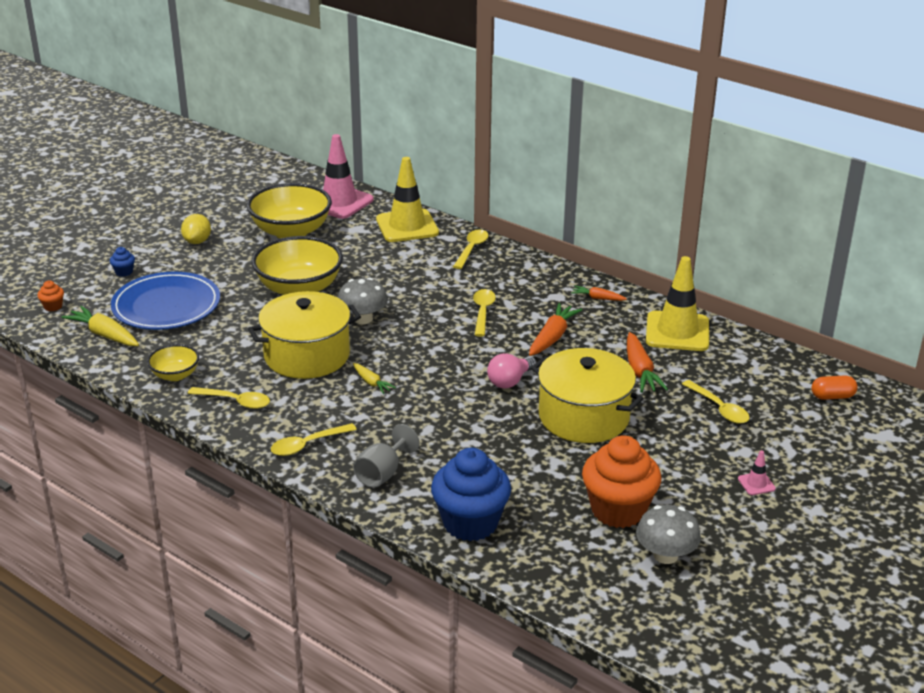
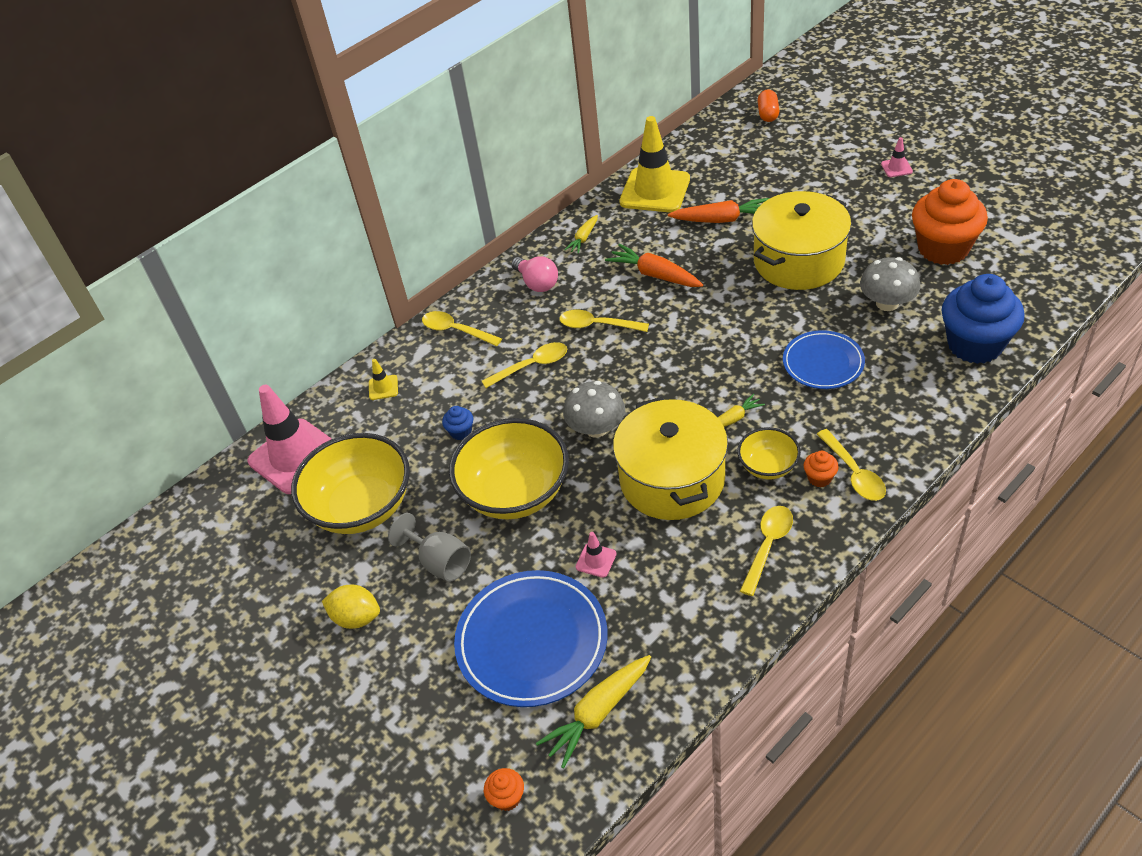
camera: 75 degrees left, 15 degrees up
(124, 272) = (424, 707): blue cupcake -> blue cupcake (461, 432)
(175, 375) = (706, 615): yellow bowl -> yellow bowl (768, 466)
(231, 326) = (596, 560): none -> pink traffic cone
(303, 427) = (819, 478): none -> orange cupcake
(382, 473) = (902, 409): grey goblet -> grey goblet (440, 562)
(407, 226) = (383, 387): yellow traffic cone -> yellow traffic cone, size x0.41
(441, 430) = (823, 363): none -> blue plate
(510, 381) = (735, 309): pink light bulb -> pink light bulb (537, 283)
(597, 298) = (583, 238): orange carrot -> yellow carrot
(665, 555) = (1001, 226): grey mushroom -> grey mushroom (887, 303)
(719, 408) = (785, 177): yellow spoon -> yellow spoon (532, 366)

